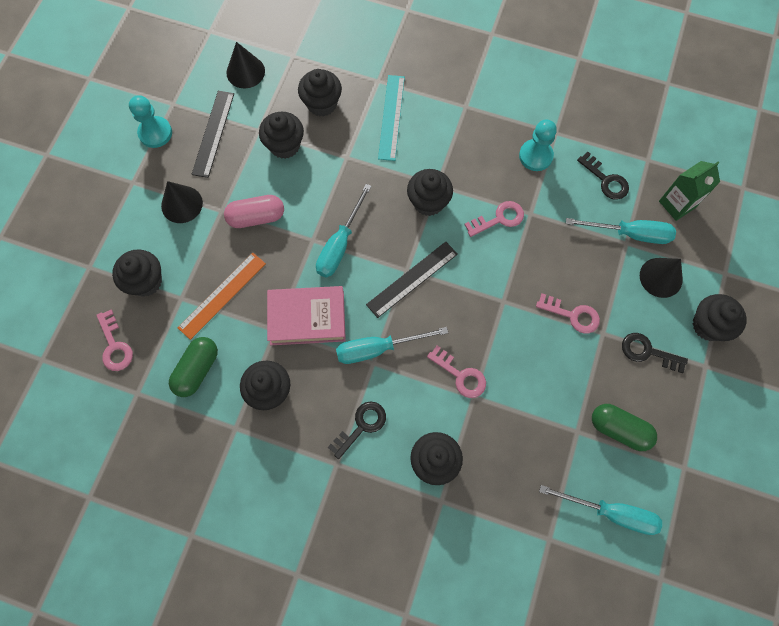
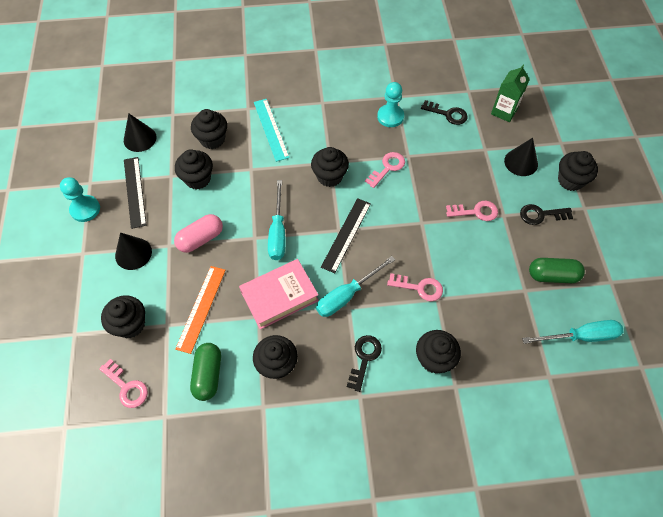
camera: 25 degrees left, 10 degrees down
(630, 234) = (484, 142): turquoise screwdriver -> none

